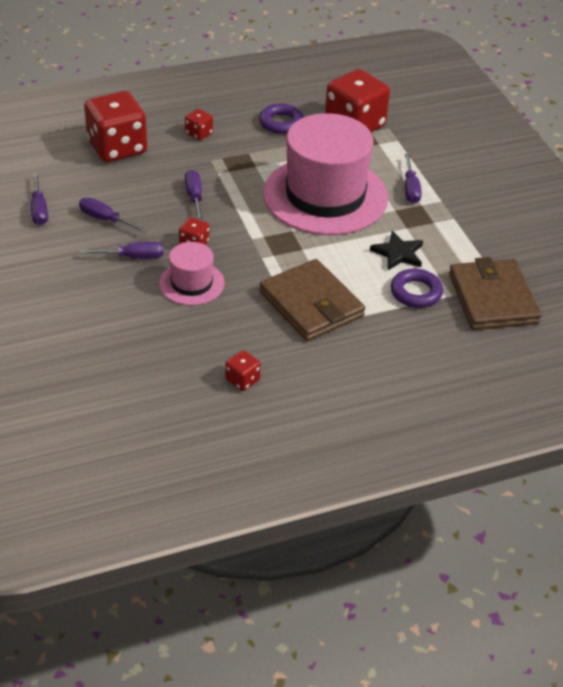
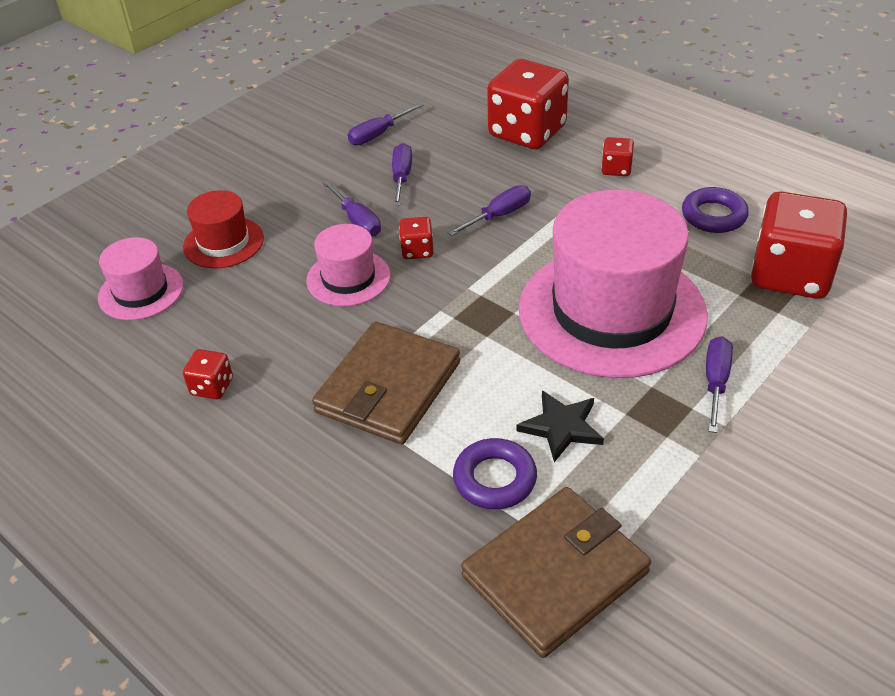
camera: 65 degrees right, 0 degrees up
(89, 328) = (223, 242): none -> red hat
(104, 387) = (141, 291): none -> pink hat
(410, 188) = (715, 382): purple screwdriver -> purple screwdriver turned 135 degrees clockwise

